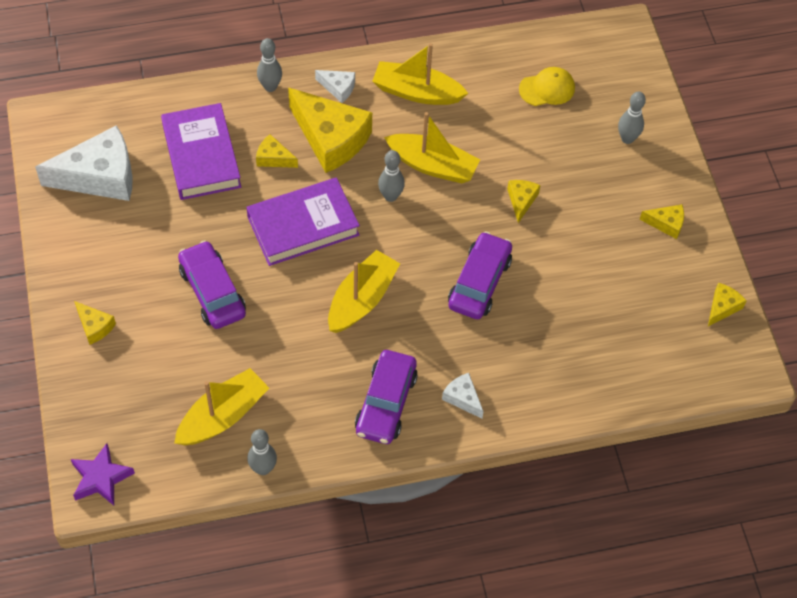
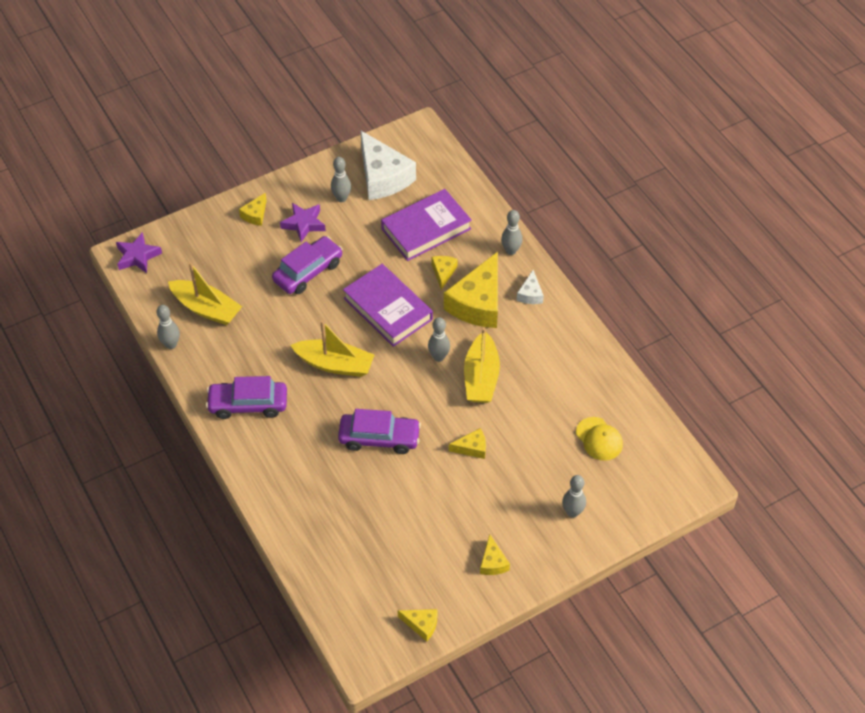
camera: 75 degrees right, 5 degrees down
(113, 227) = (341, 198): none -> grey bowling pin
(135, 277) = (304, 224): none -> purple star
(417, 92) = (551, 347): yellow boat -> none
(462, 398) = (268, 453): white cheese -> none

